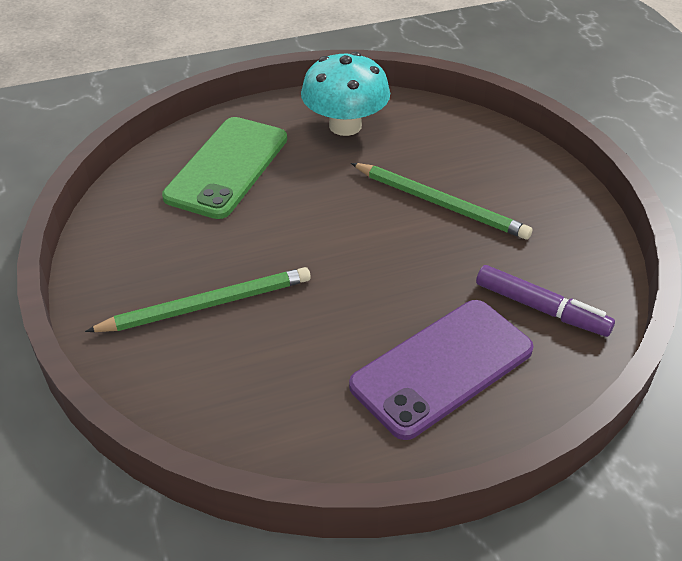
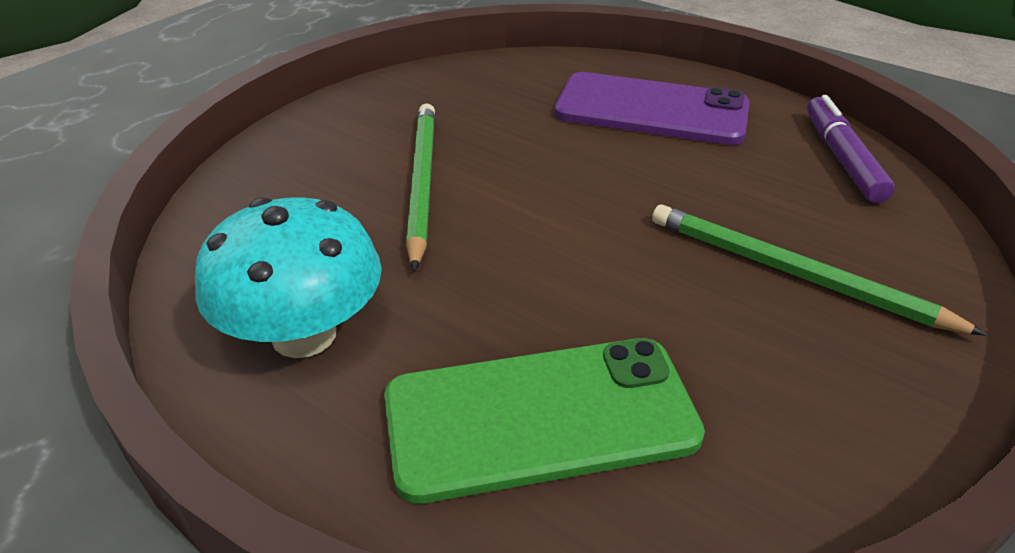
camera: 125 degrees left, 5 degrees down
(541, 308) = (519, 88): purple marker -> purple marker (841, 158)

